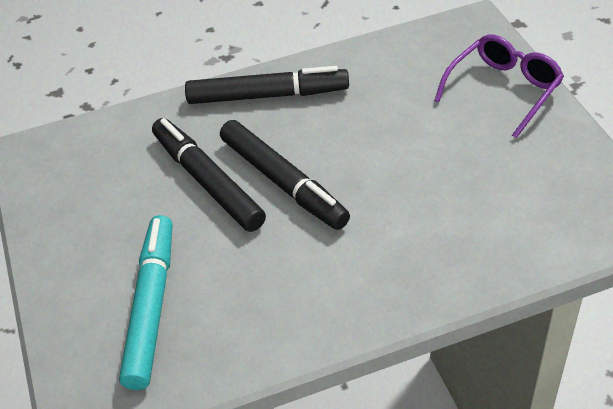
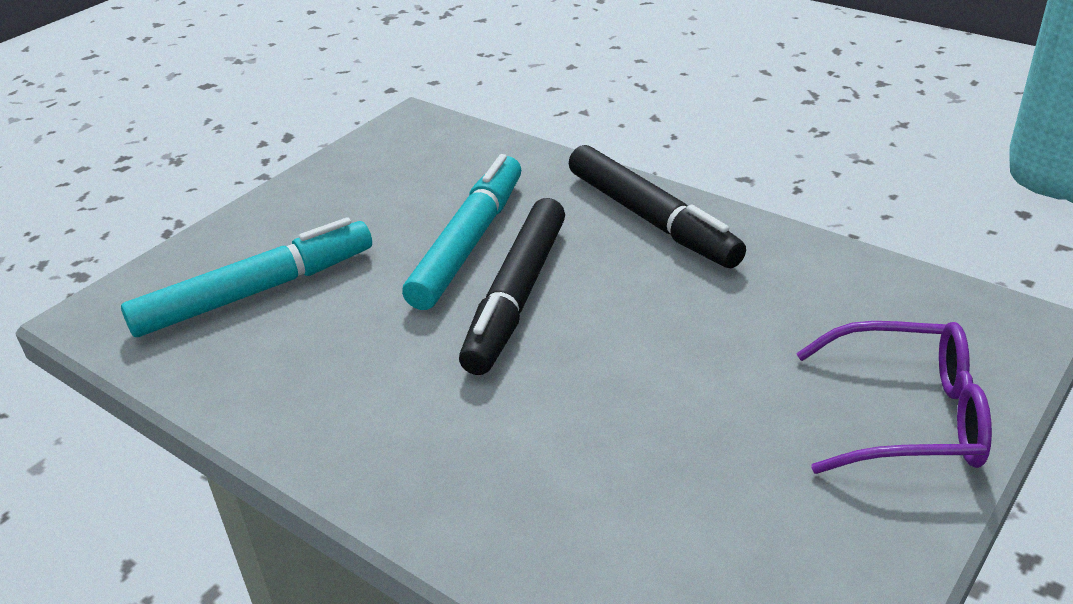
camera: 55 degrees right, 10 degrees down
(207, 182) = (468, 243): black marker -> turquoise marker

